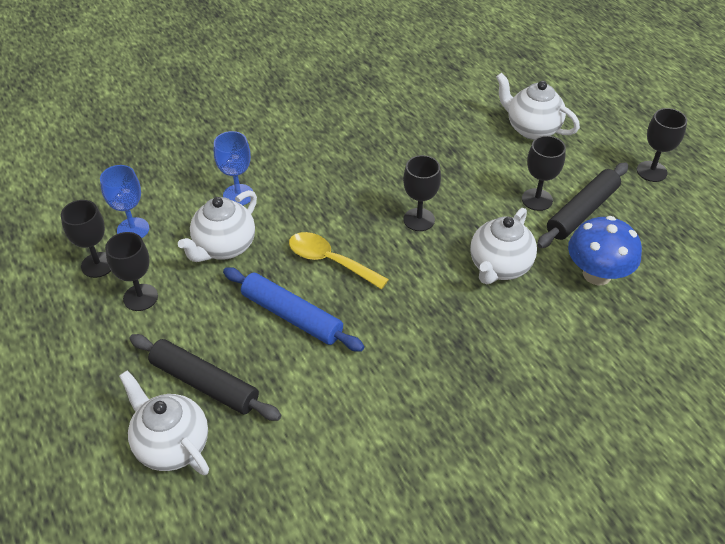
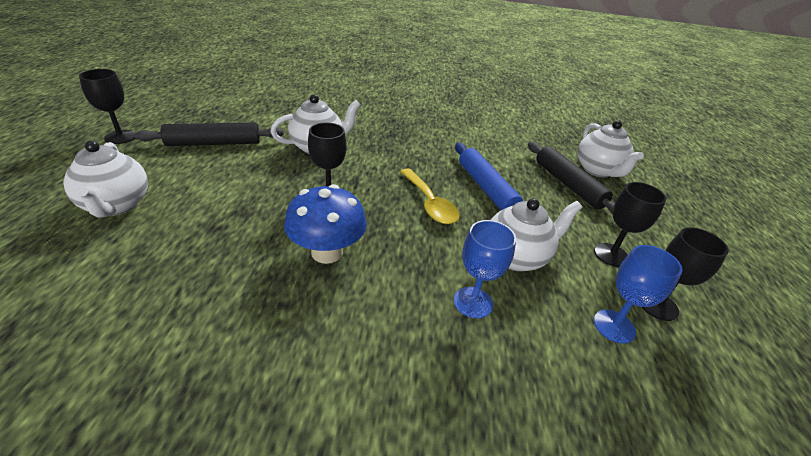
camera: 150 degrees left, 10 degrees down
(537, 199) = (226, 162): black goblet -> none
(597, 274) = (270, 120): blue mushroom -> blue mushroom (327, 252)

